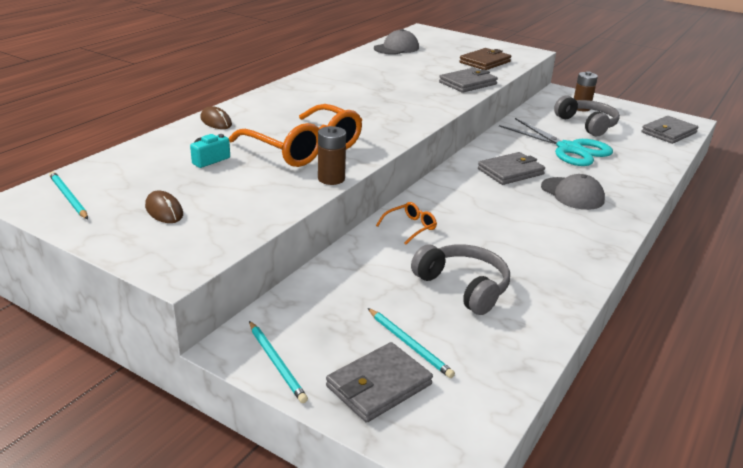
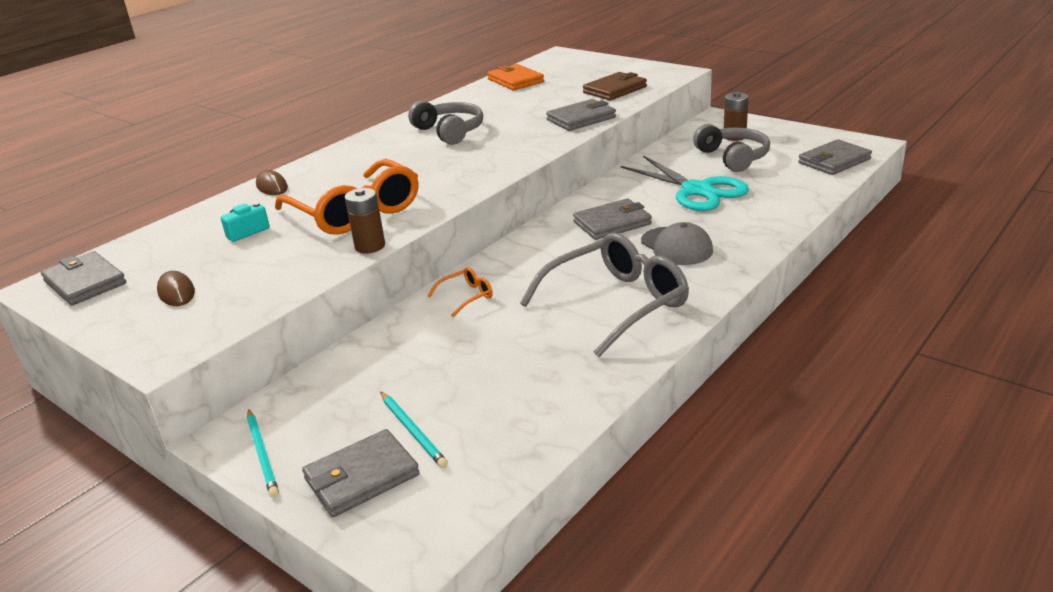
camera: 10 degrees right, 0 degrees up
(68, 197) = (85, 282): turquoise pencil -> grey wallet
(396, 48) = (515, 81): grey cap -> orange wallet
(463, 287) = (500, 364): grey headphones -> grey headphones (449, 132)
(542, 239) = (616, 303): none -> grey glasses

